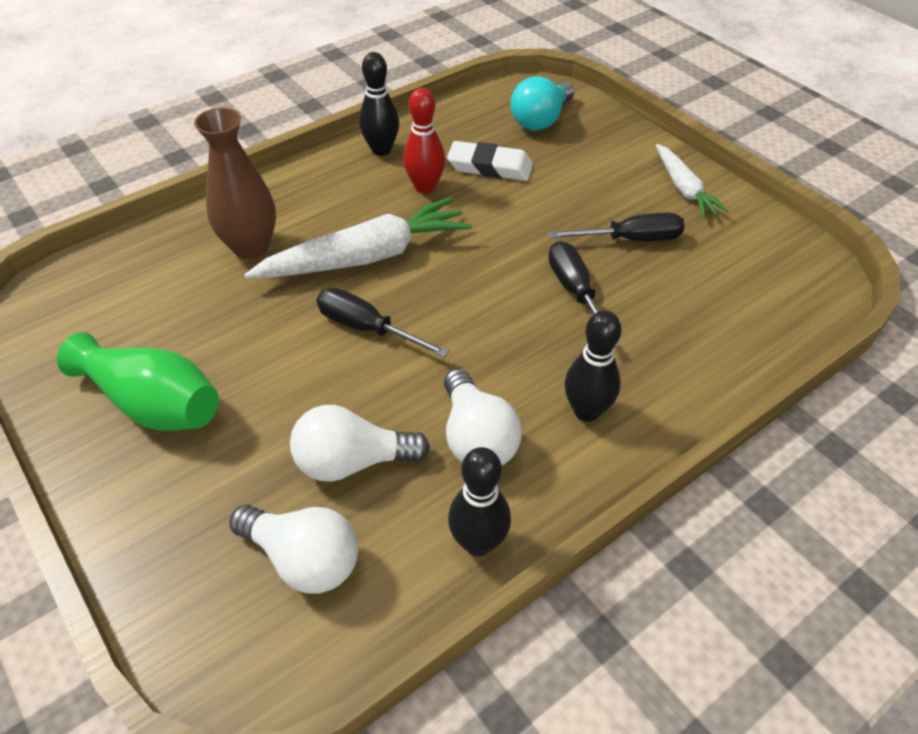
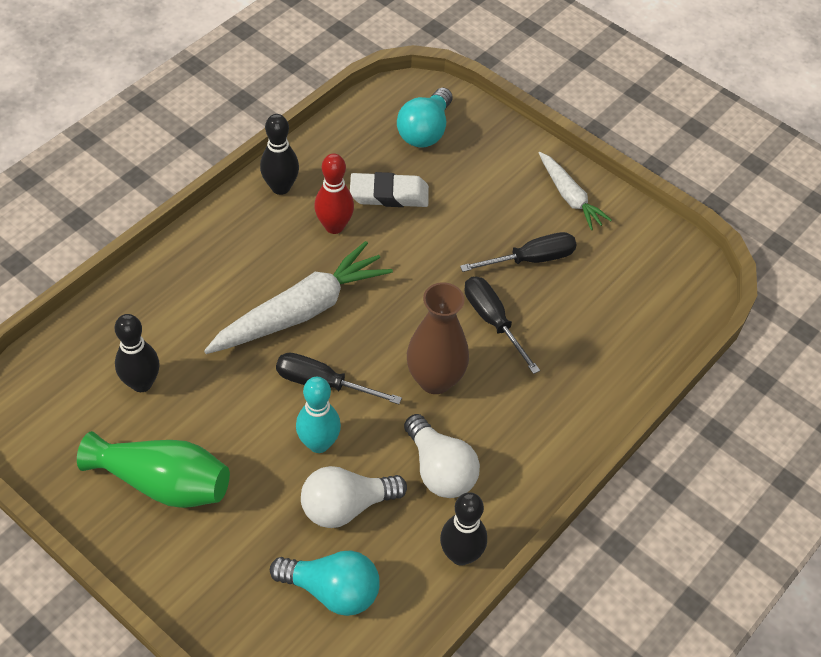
camera: 15 degrees left, 5 degrees up
(251, 247) = (191, 315): brown vase -> brown vase (435, 380)
(303, 559) = (332, 590): white light bulb -> turquoise light bulb
(342, 388) = (318, 443): none -> turquoise bowling pin
(586, 411) = (522, 432): black bowling pin -> black bowling pin (141, 383)

